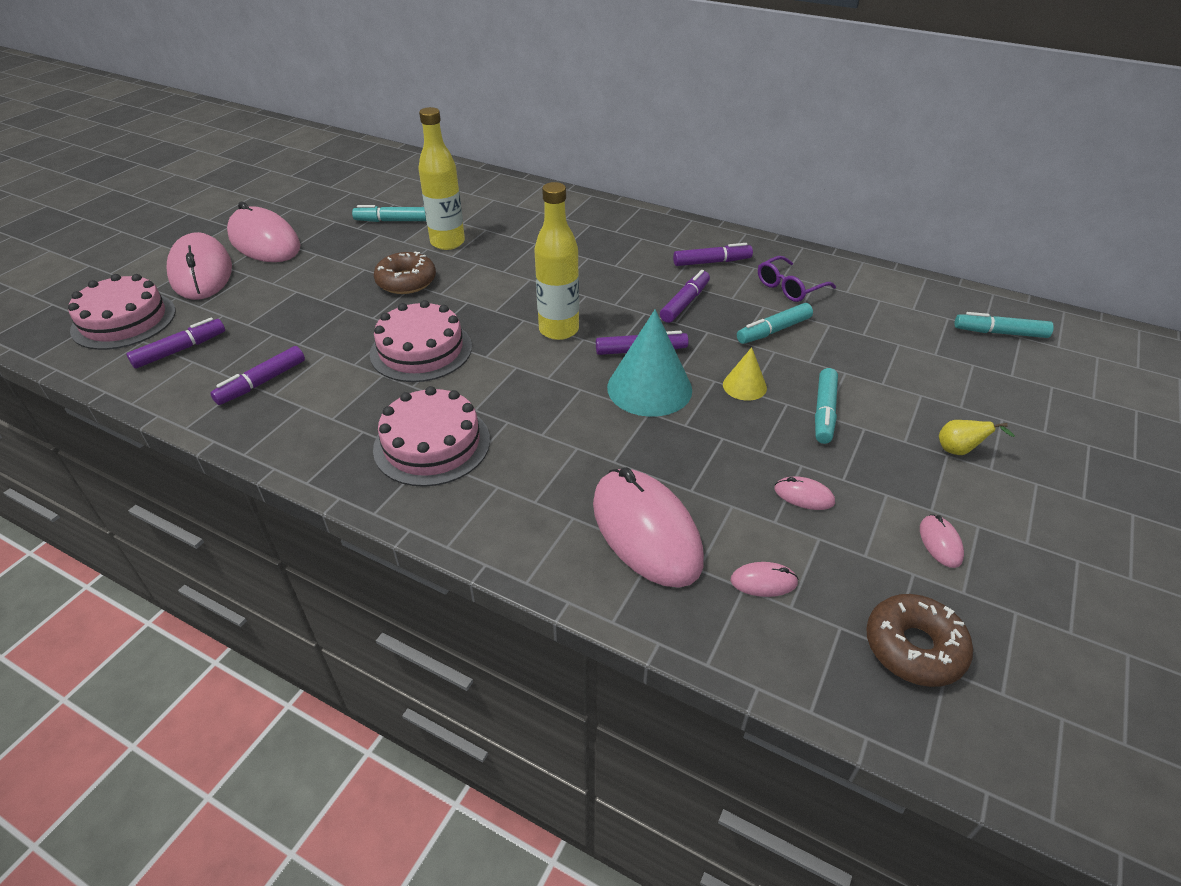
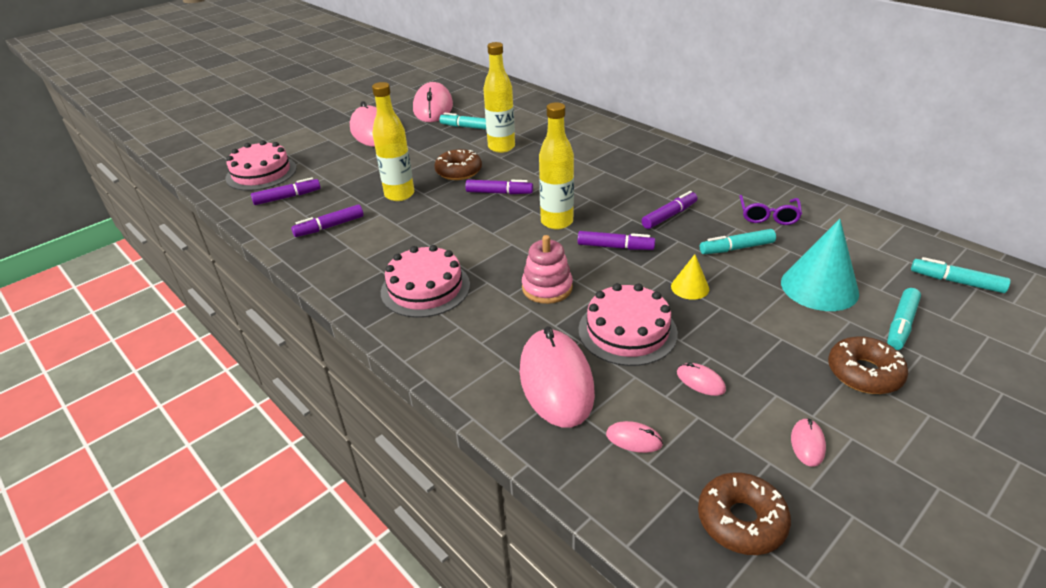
camera: 20 degrees right, 5 degrees down
(201, 272) = (323, 148): pink mouse -> pink mouse (433, 107)
(340, 323) = (399, 195): none -> yellow bottle
(421, 350) = (447, 221): pink cake -> pink cake (627, 331)
(584, 416) = (547, 288): none -> pink stacking toy
(649, 388) = (609, 276): turquoise cone -> turquoise cone (819, 287)
(711, 262) = (707, 187): purple marker -> purple marker (499, 193)
(790, 287) = (768, 216): purple glasses -> purple glasses turned 60 degrees counterclockwise
(824, 412) = (751, 319): turquoise marker -> turquoise marker (901, 325)
(959, 451) = (864, 373): yellow pear -> brown donut

